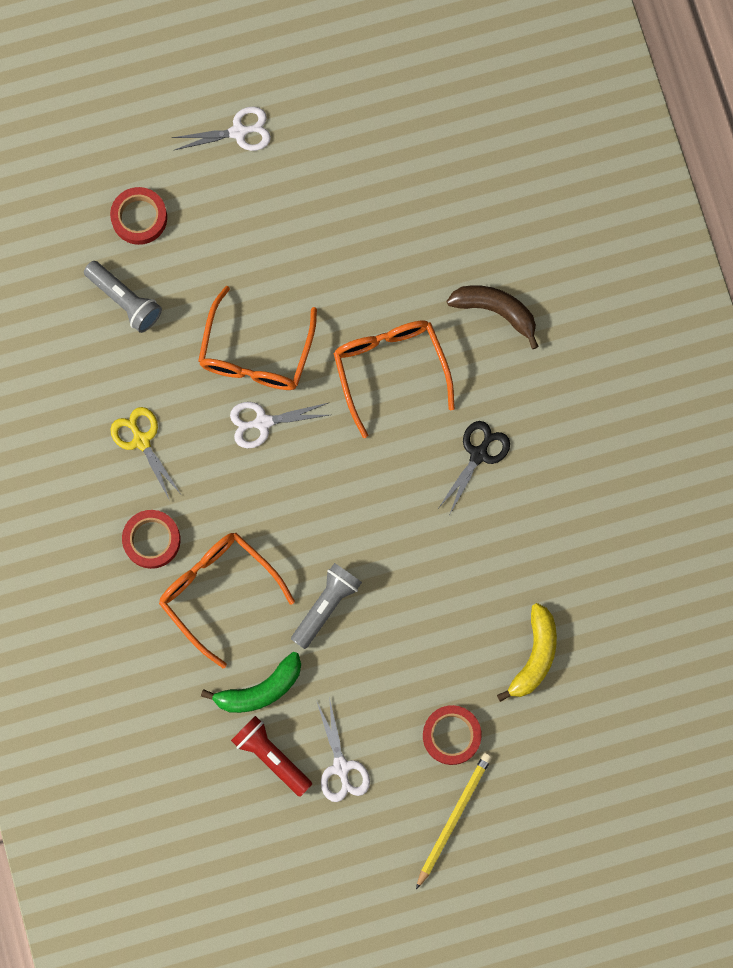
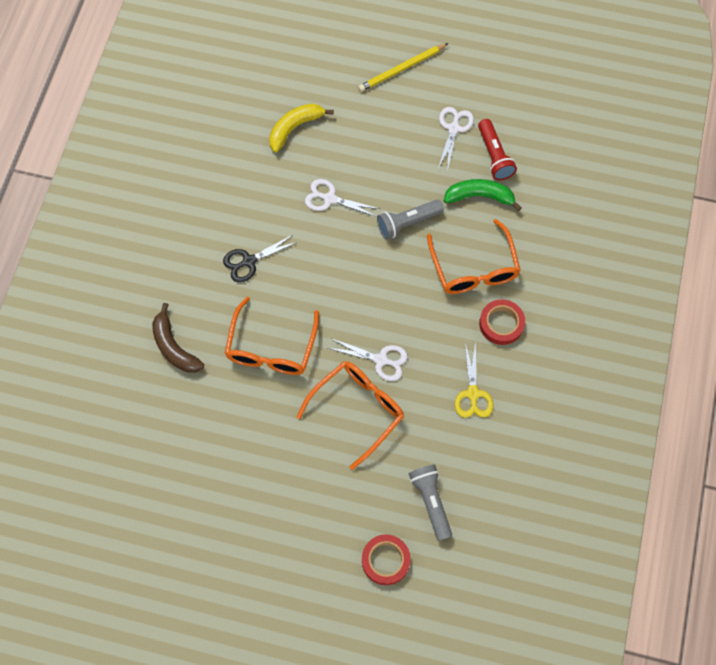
camera: 150 degrees left, 10 degrees down
(238, 132) = (271, 586): white scissors -> white scissors (330, 198)
(451, 735) = (374, 111): red tape -> none

